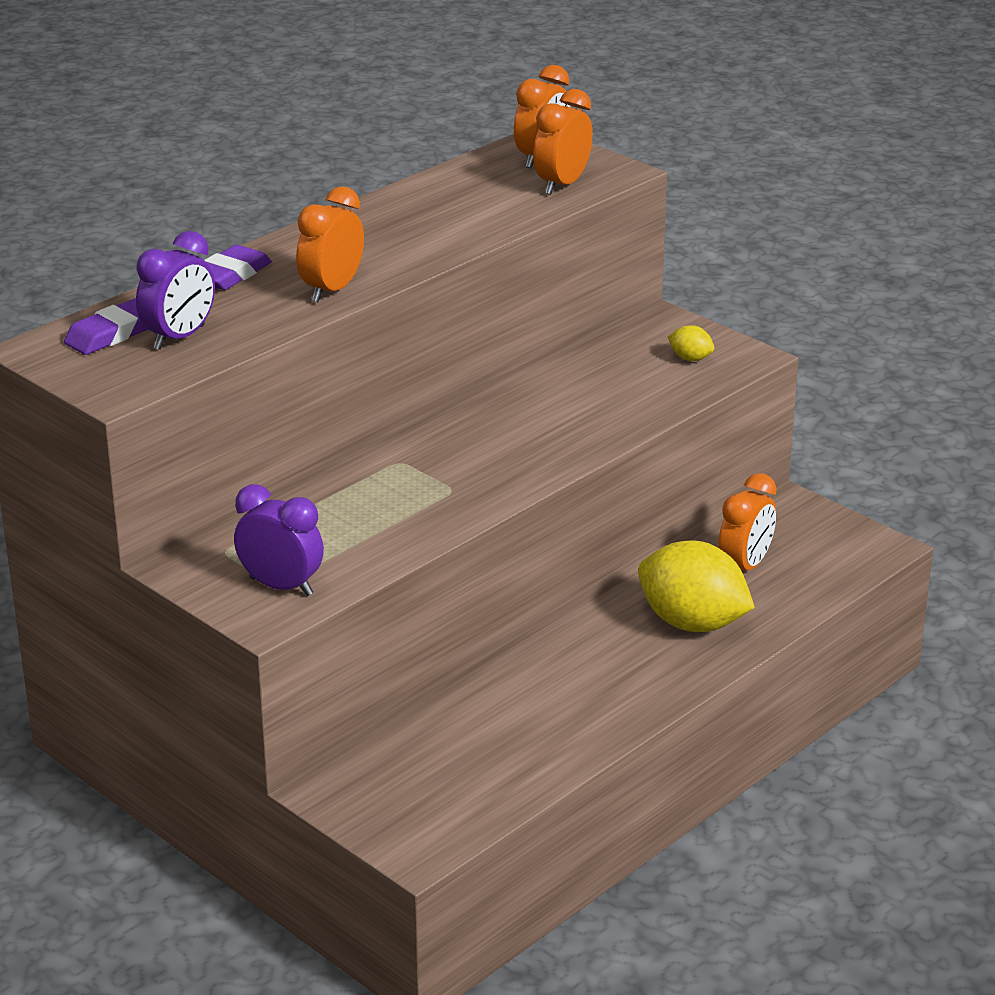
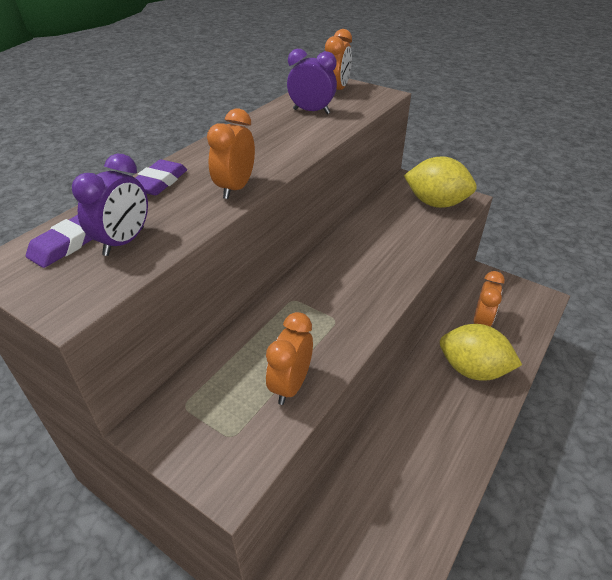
camera: 10 degrees left, 10 degrees up
(281, 586) = (236, 440): purple clock -> purple clock (311, 111)
(562, 185) = (356, 104): orange clock -> orange clock (290, 385)
(690, 358) = (436, 203): yellow lemon -> yellow lemon, size x2.37

